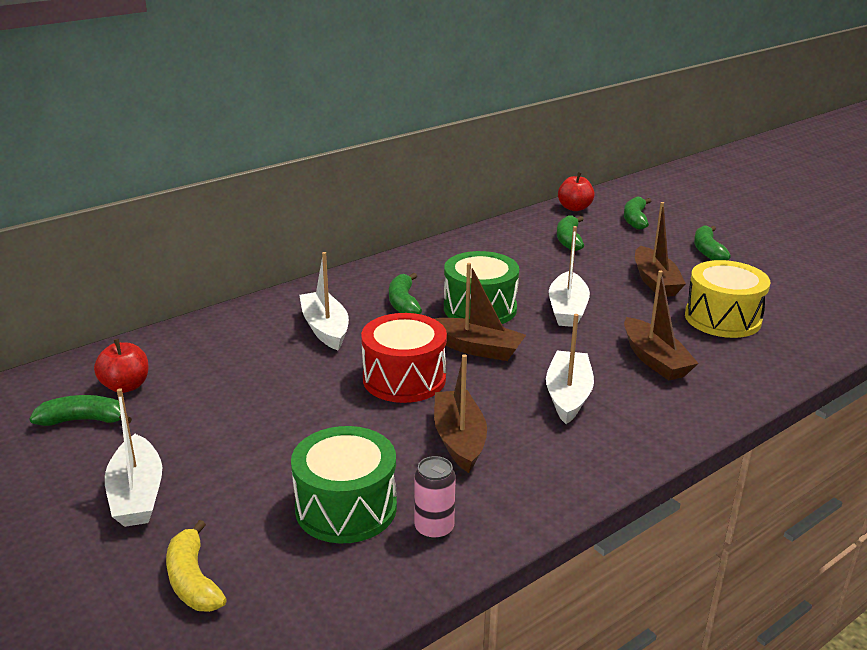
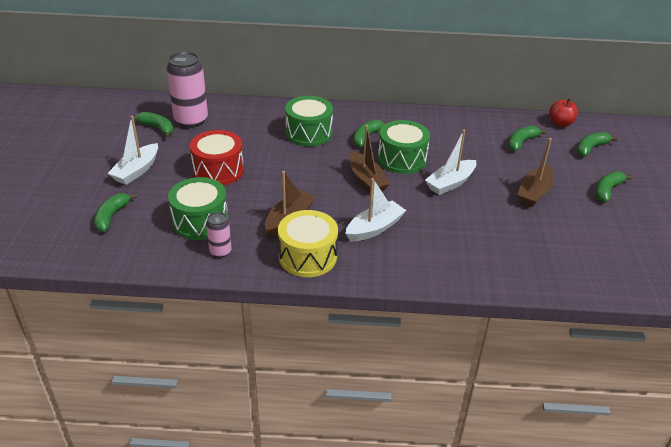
camera: 40 degrees right, 10 degrees up
(125, 386) = (191, 120): red apple -> pink can
(193, 580) = (111, 216): yellow banana -> green banana
(325, 329) = (309, 133): white boat -> green drum
(404, 379) = (308, 177): red drum -> red drum (218, 170)
(654, 360) = (454, 236): brown boat -> none
(722, 318) = (539, 235): yellow drum -> yellow drum (308, 256)

